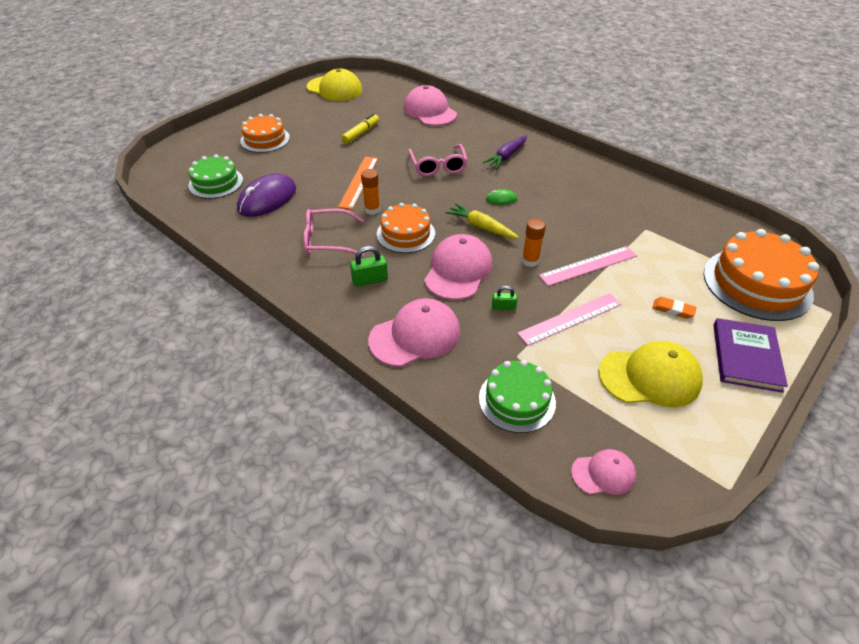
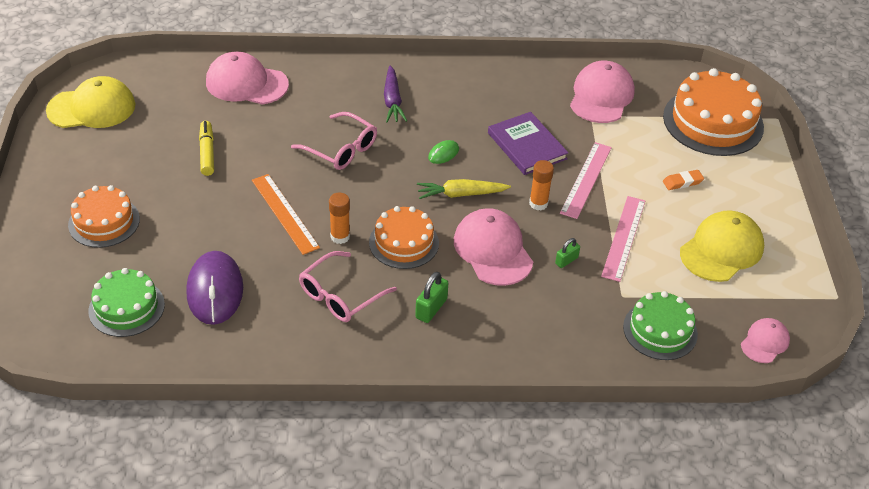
camera: 45 degrees left, 0 degrees up
(415, 336) = (531, 332): pink cap -> pink cap (601, 96)
(746, 357) = (761, 191): purple book -> purple book (527, 146)

